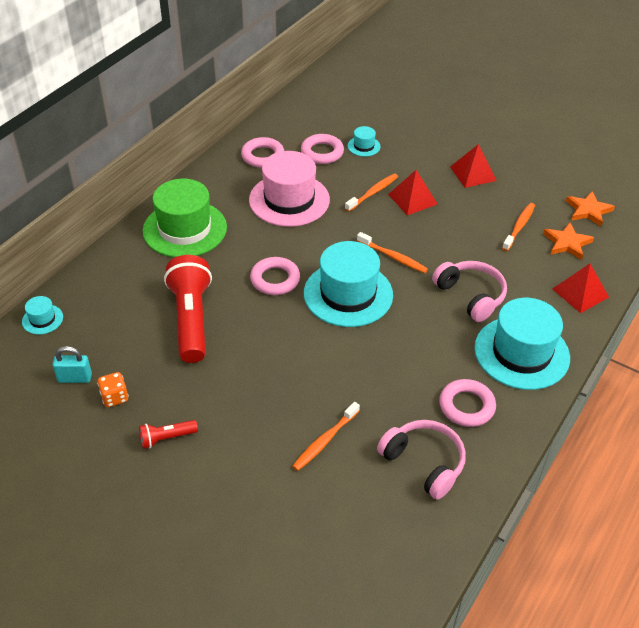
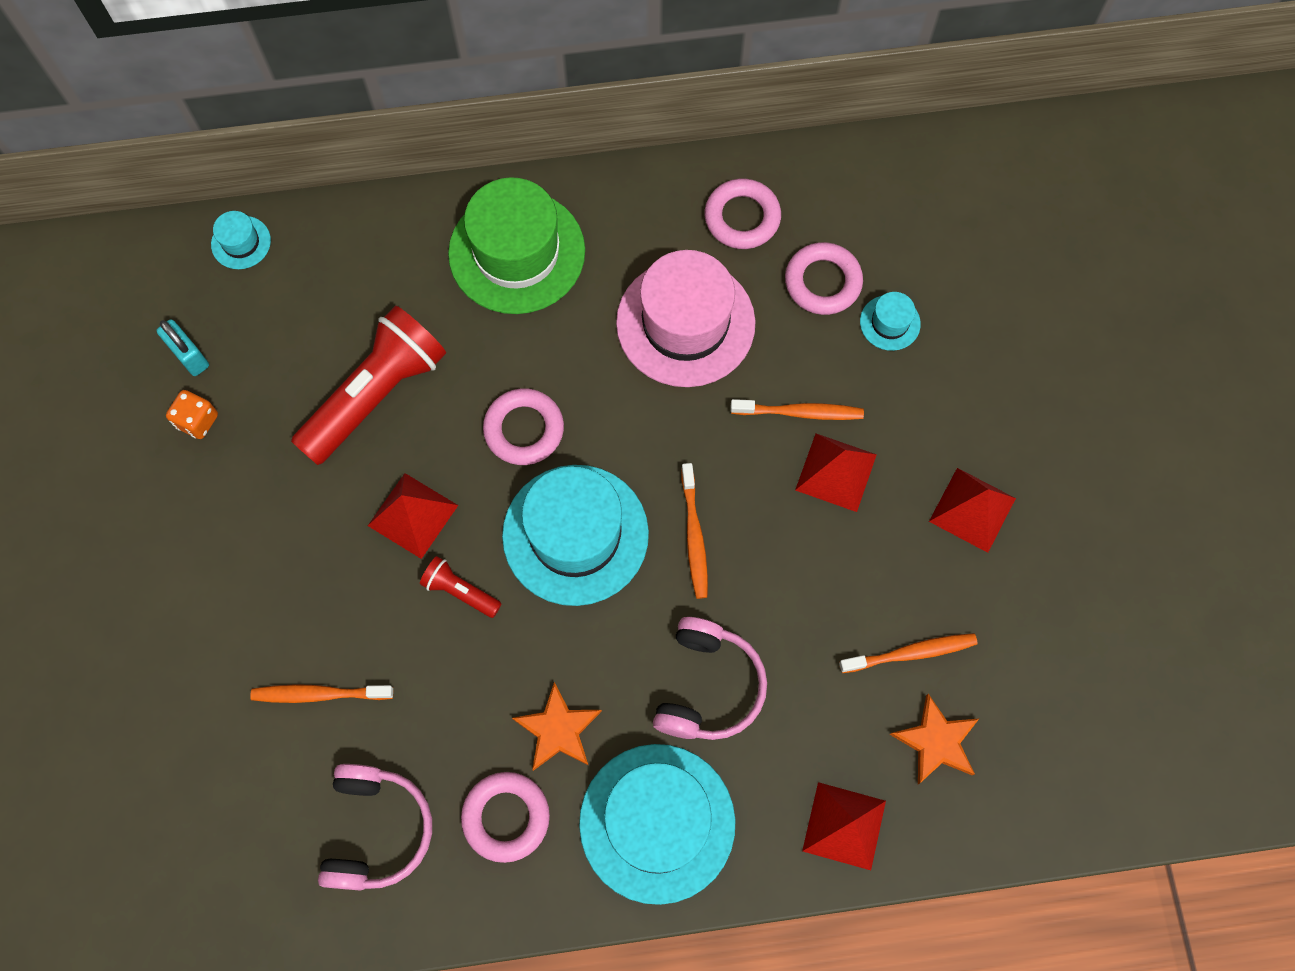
camera: 50 degrees right, 25 degrees up
(166, 438) = (187, 524): red flashlight -> red flashlight (460, 591)
(270, 344) = (412, 515): none -> red pyramid
(588, 210) = (1041, 725): orange star -> orange star (558, 730)

